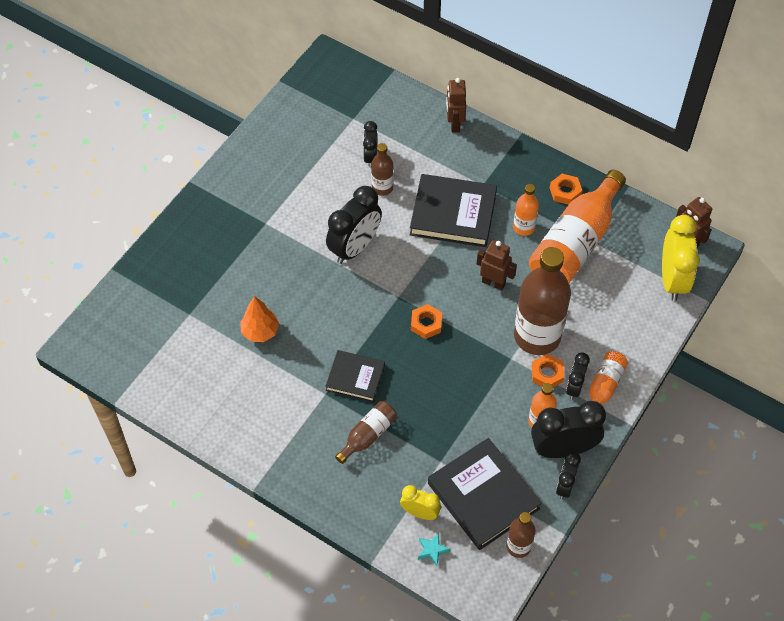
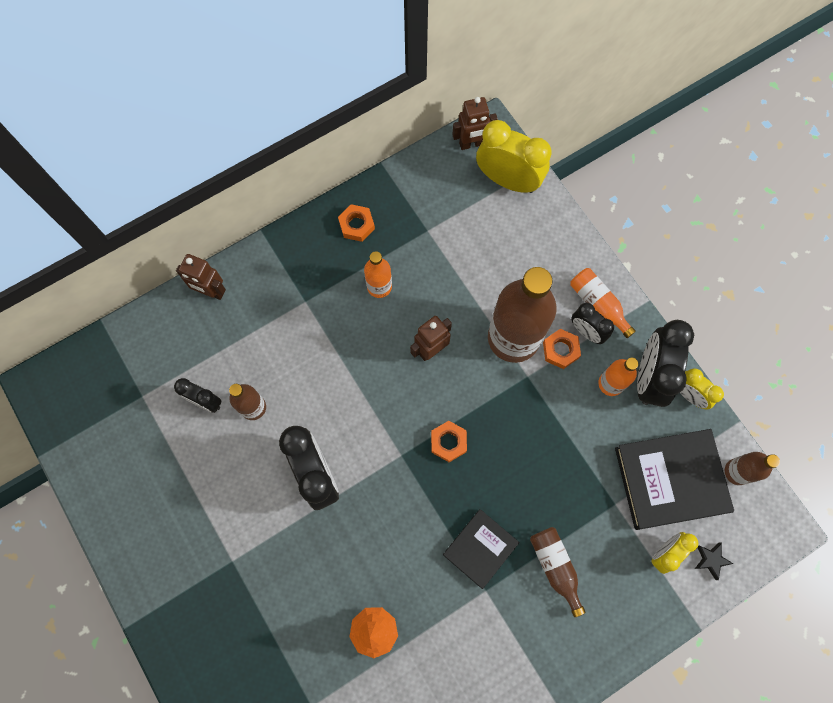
camera: 65 degrees left, 15 degrees up
(432, 550) = (711, 560): turquoise star -> black star
(453, 214) = (326, 349): black book -> none
(565, 485) = (689, 395): black clock -> yellow clock
(575, 244) = (423, 248): orange bottle -> none

